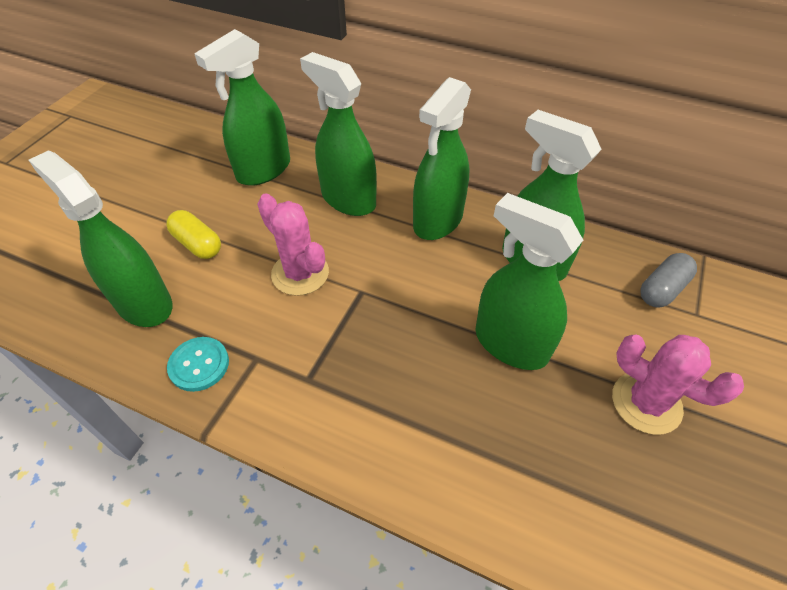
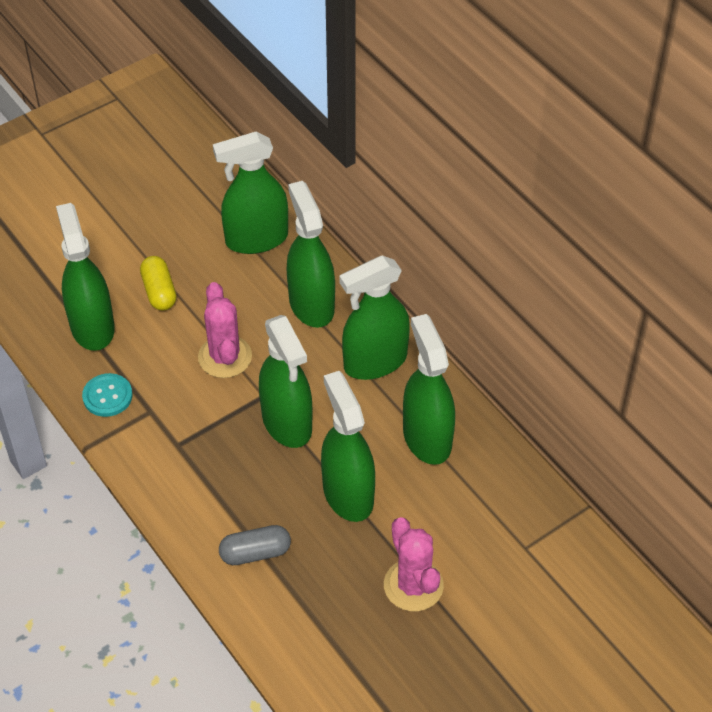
camera: 30 degrees right, 0 degrees up
(402, 305) = (287, 423): none -> green spray bottle
(662, 289) = (517, 514): grey capsule -> grey capsule (255, 553)

